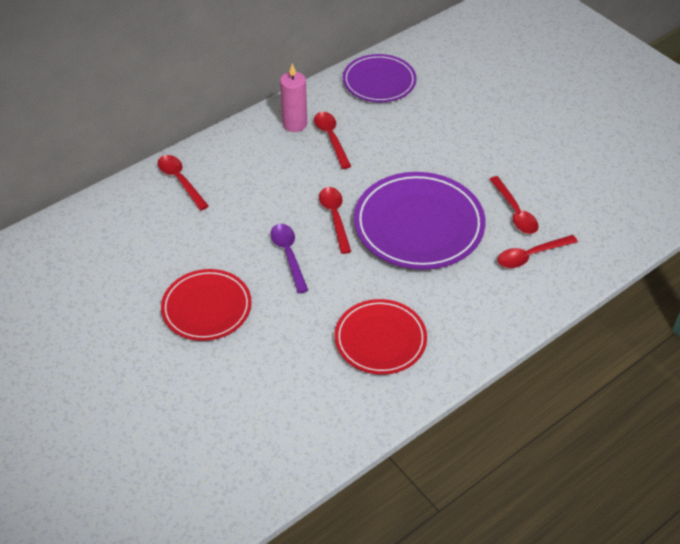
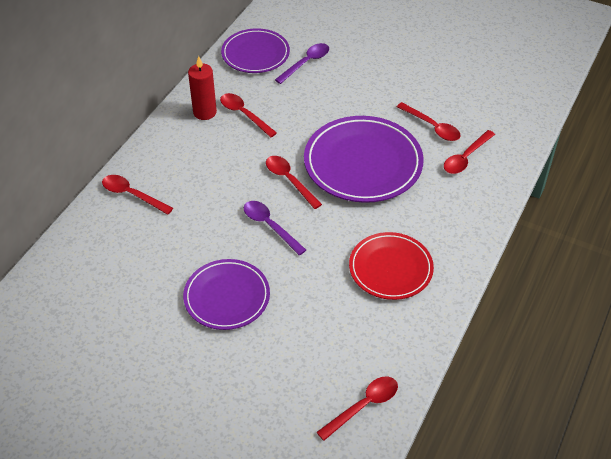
camera: 25 degrees left, 0 degrees up
(207, 308) = (227, 297): red plate -> purple plate
(269, 462) = (363, 406): none -> red spoon
(294, 124) = (204, 112): pink candle -> red candle
(424, 106) = (306, 63): none -> purple spoon

